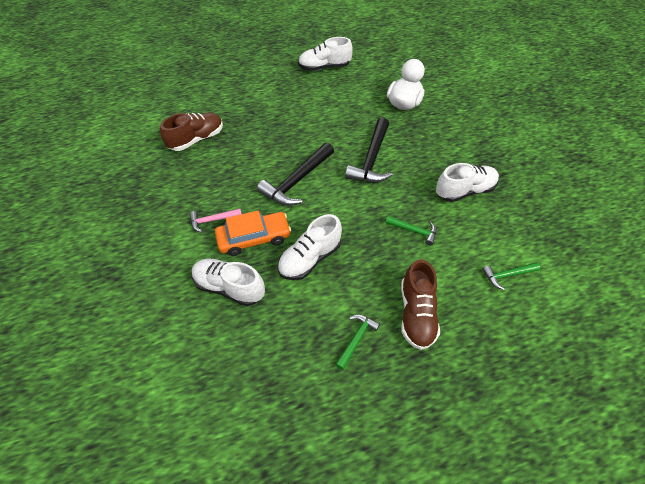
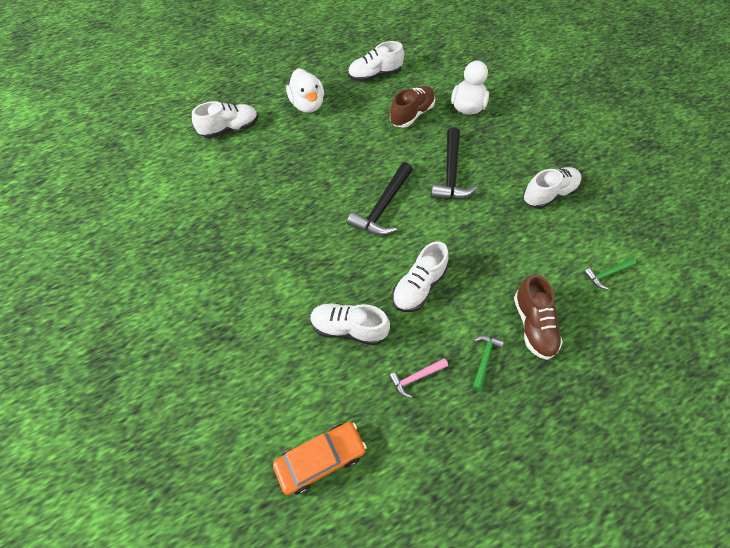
camera: 10 degrees left, 5 degrees up
(179, 97) = (230, 129): none -> white shoe
(196, 139) = (264, 175): brown shoe -> brown shoe (412, 114)
(212, 220) = (310, 262): pink hammer -> pink hammer (415, 378)
(254, 238) = (357, 274): orange car -> orange car (320, 459)
(255, 85) = (307, 105): none -> white duck
(414, 231) = (511, 243): green hammer -> none

